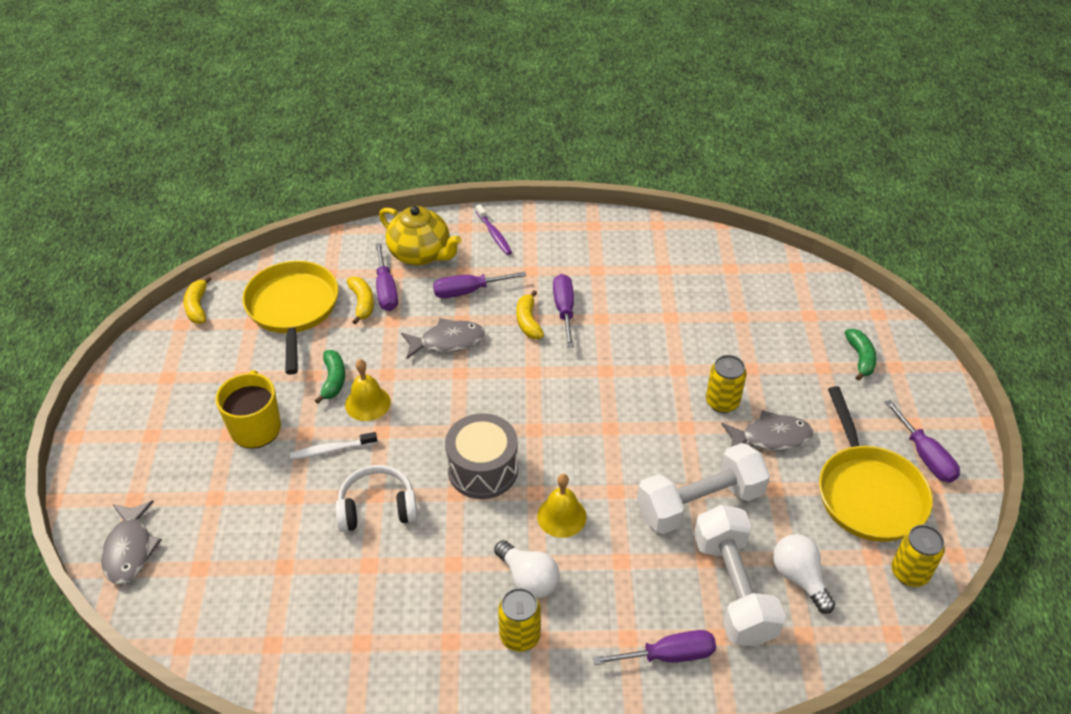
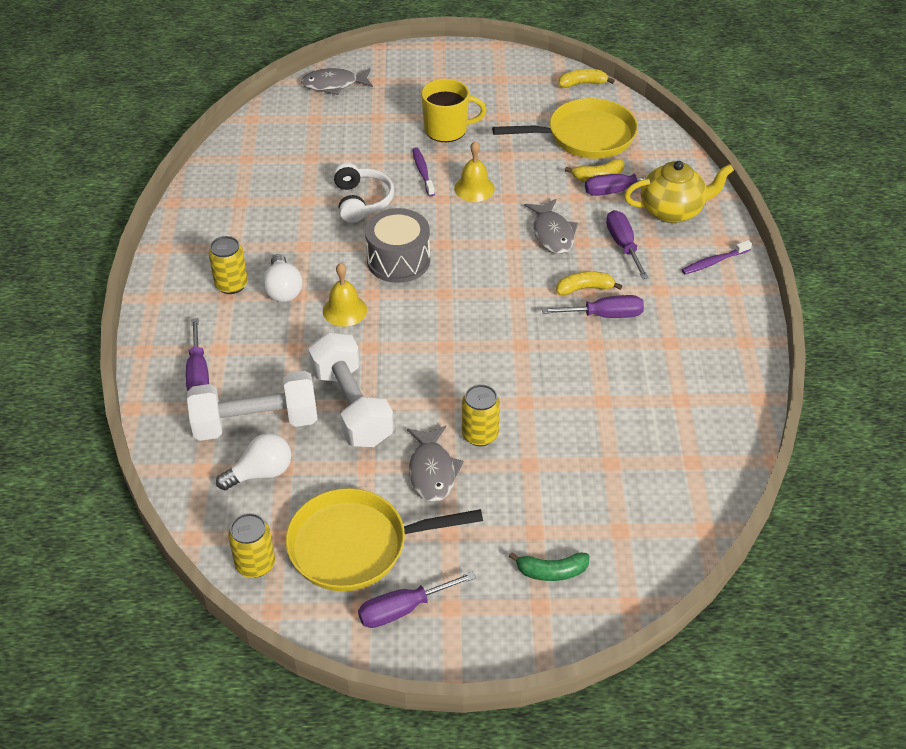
camera: 90 degrees right, 0 degrees up
(331, 449) = (423, 172): white toothbrush -> purple toothbrush
(333, 380) = (500, 167): green banana -> none
(421, 254) = (673, 210): yellow teapot -> yellow teapot turned 135 degrees counterclockwise
(528, 579) = (283, 289): white light bulb -> white light bulb turned 60 degrees counterclockwise

